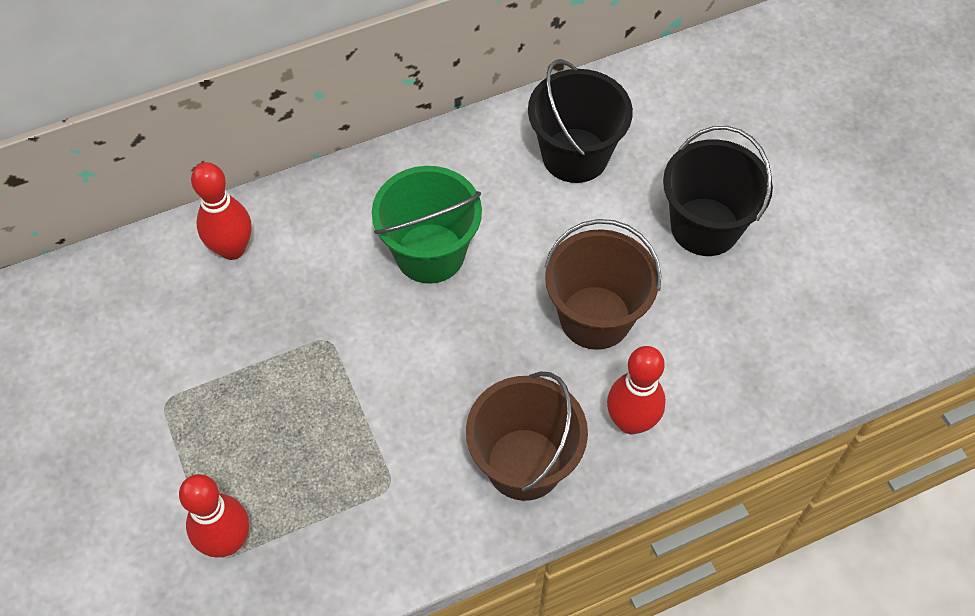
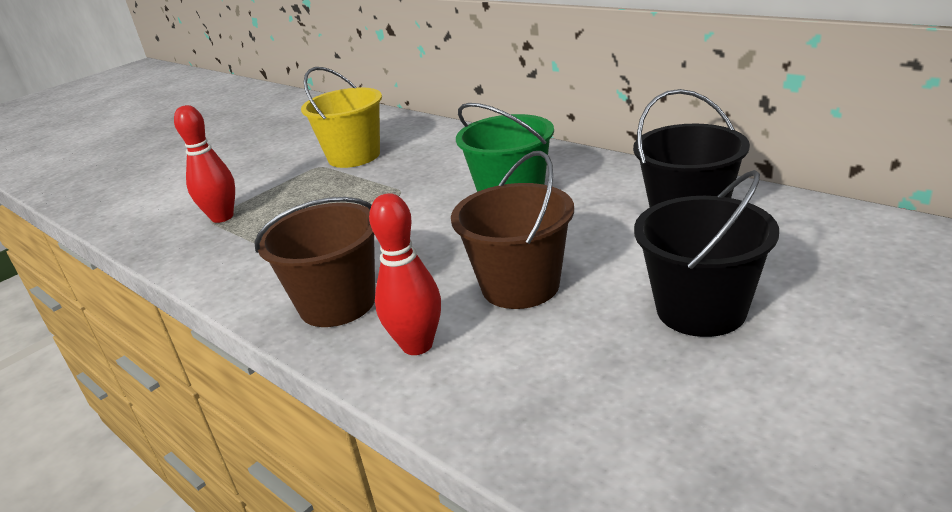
camera: 70 degrees right, 30 degrees down
(173, 355) = (354, 156): none -> yellow bucket
(232, 249) = (448, 142): red bowling pin -> none

